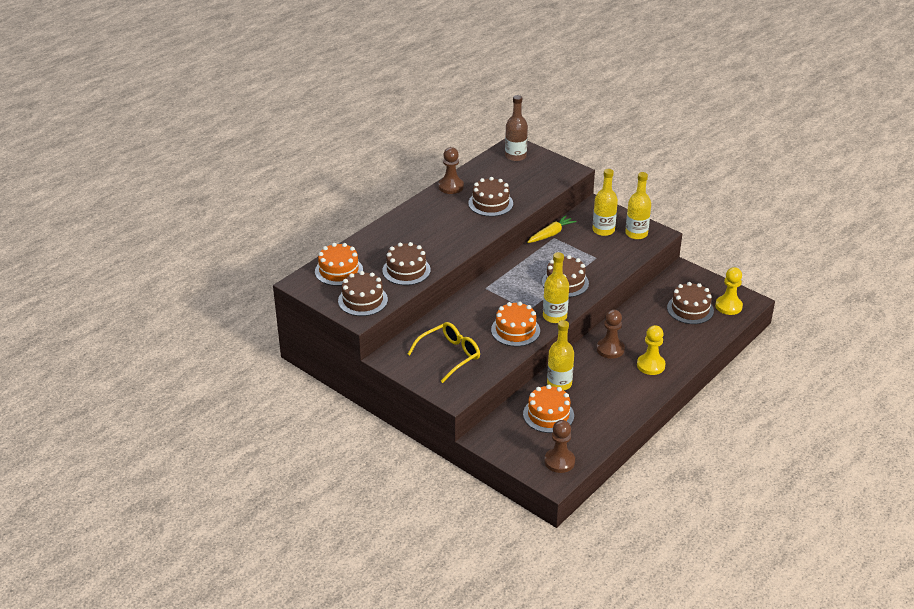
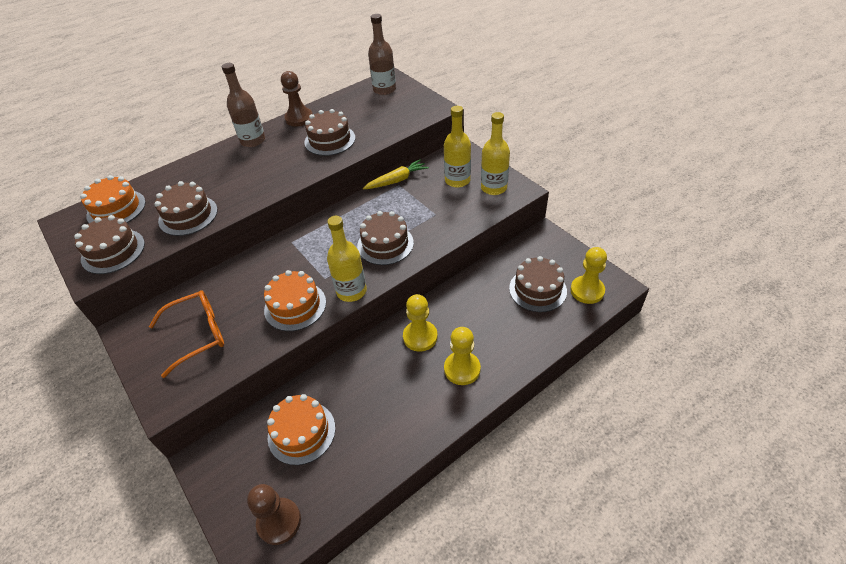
camera: 15 degrees right, 10 degrees up
(421, 208) = (253, 141): none -> brown bottle
(450, 355) = (198, 334): yellow glasses -> orange glasses
(559, 384) = (337, 382): yellow bottle -> none
(610, 349) = (420, 337): brown pawn -> yellow pawn

